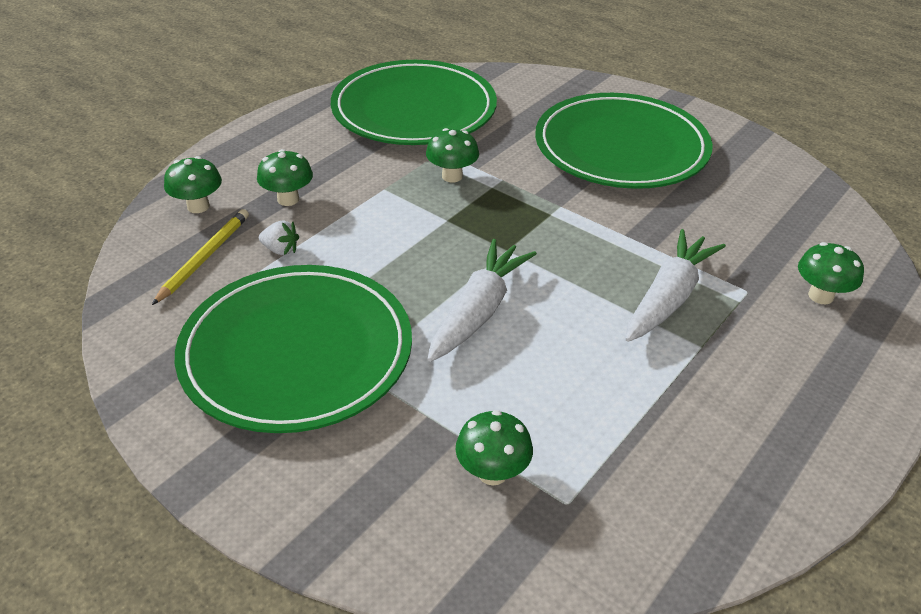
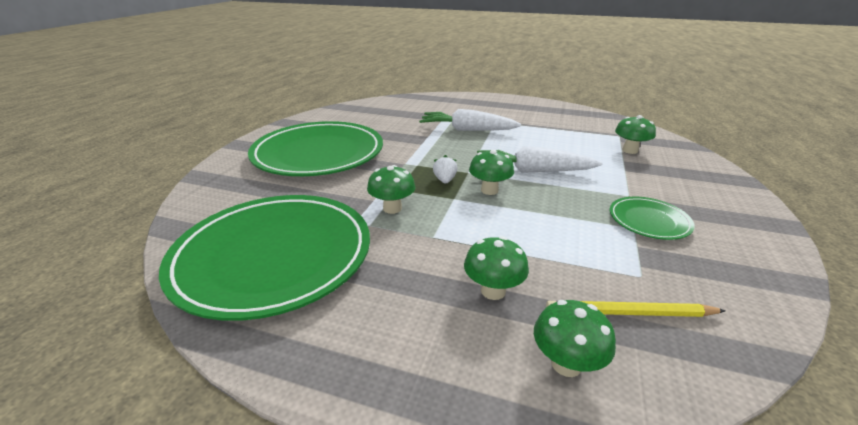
camera: 110 degrees left, 10 degrees down
(280, 250) = (566, 267): white strawberry -> white strawberry (445, 180)
(297, 352) = (649, 221): green plate -> green plate, size x0.45
(820, 296) = (435, 105): green mushroom -> green mushroom (489, 190)

